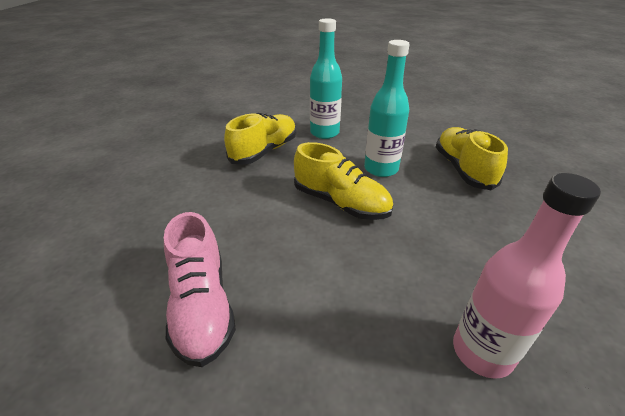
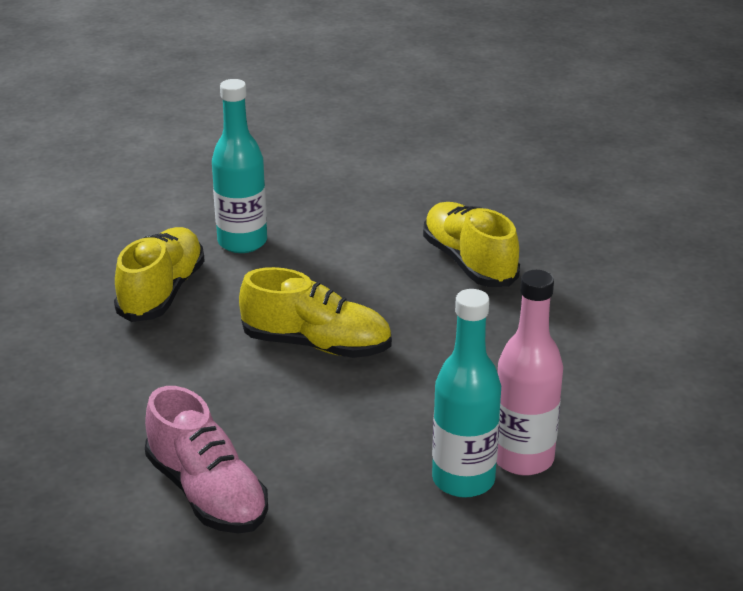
camera: 20 degrees left, 5 degrees down
(381, 169) = (354, 285): turquoise bottle -> turquoise bottle (463, 480)

